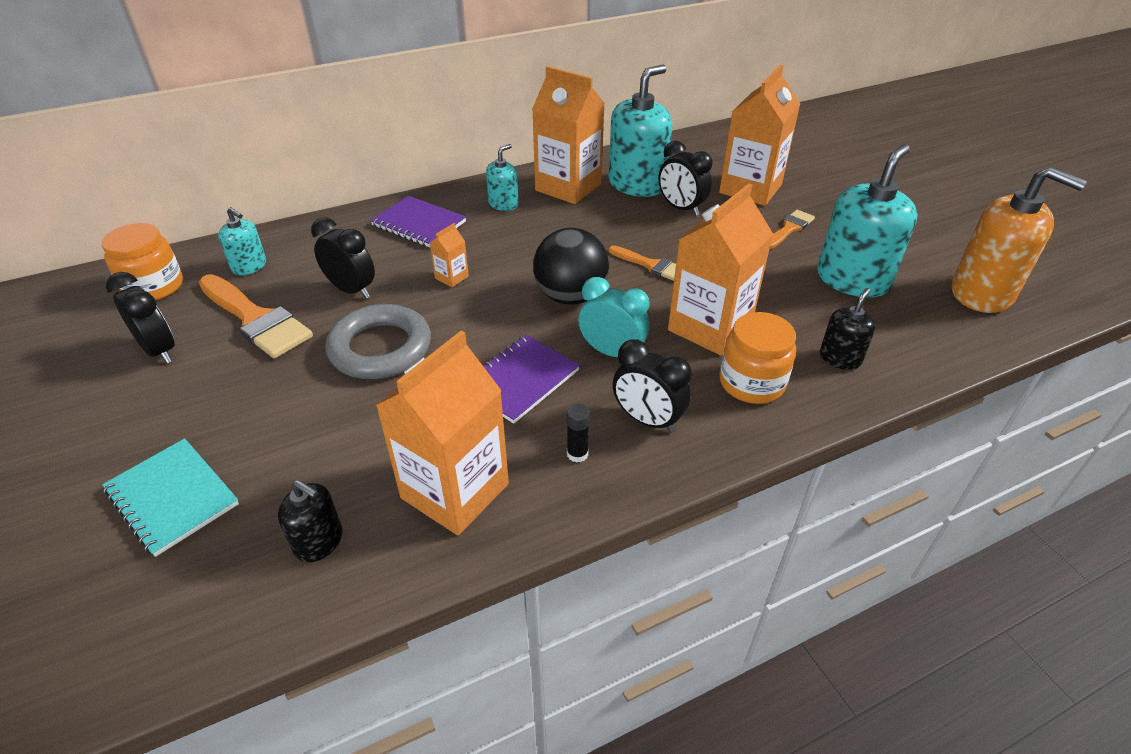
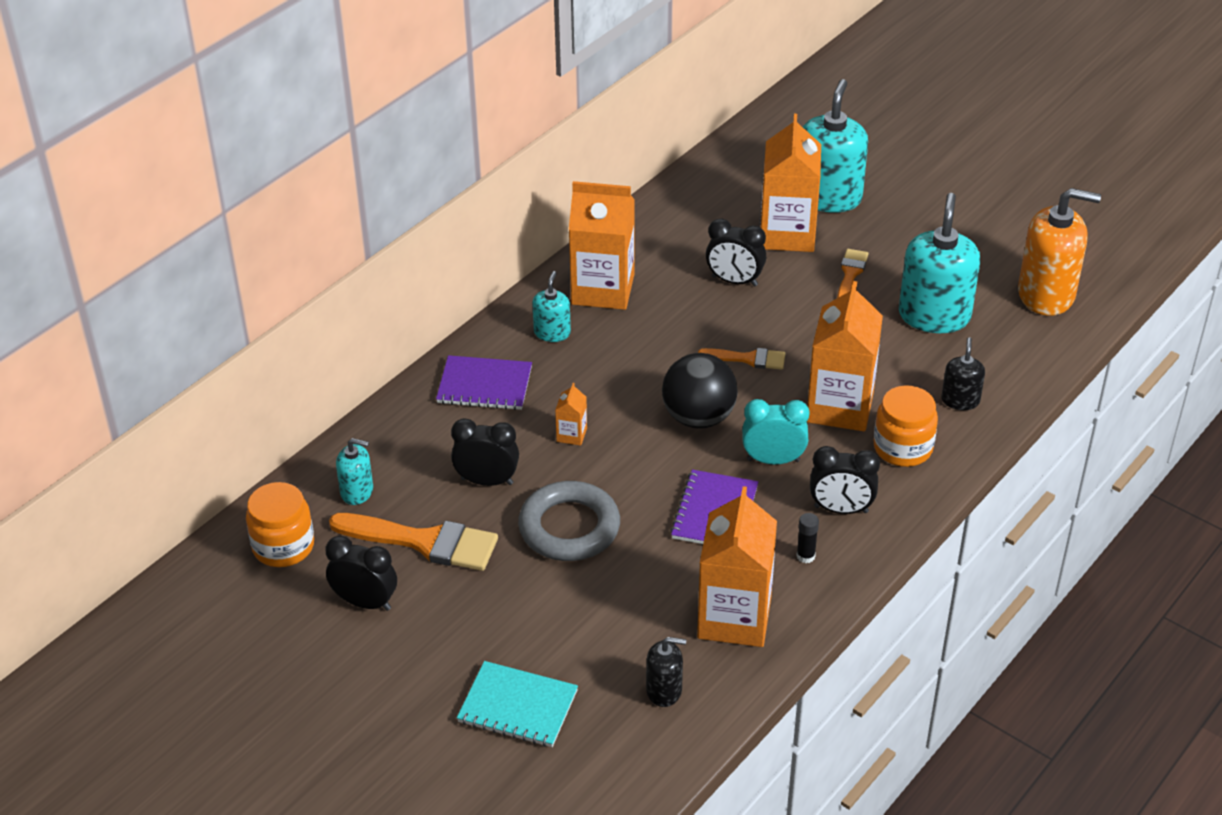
camera: 25 degrees left, 0 degrees up
(636, 184) = (670, 263): turquoise soap dispenser -> turquoise soap dispenser (828, 197)

